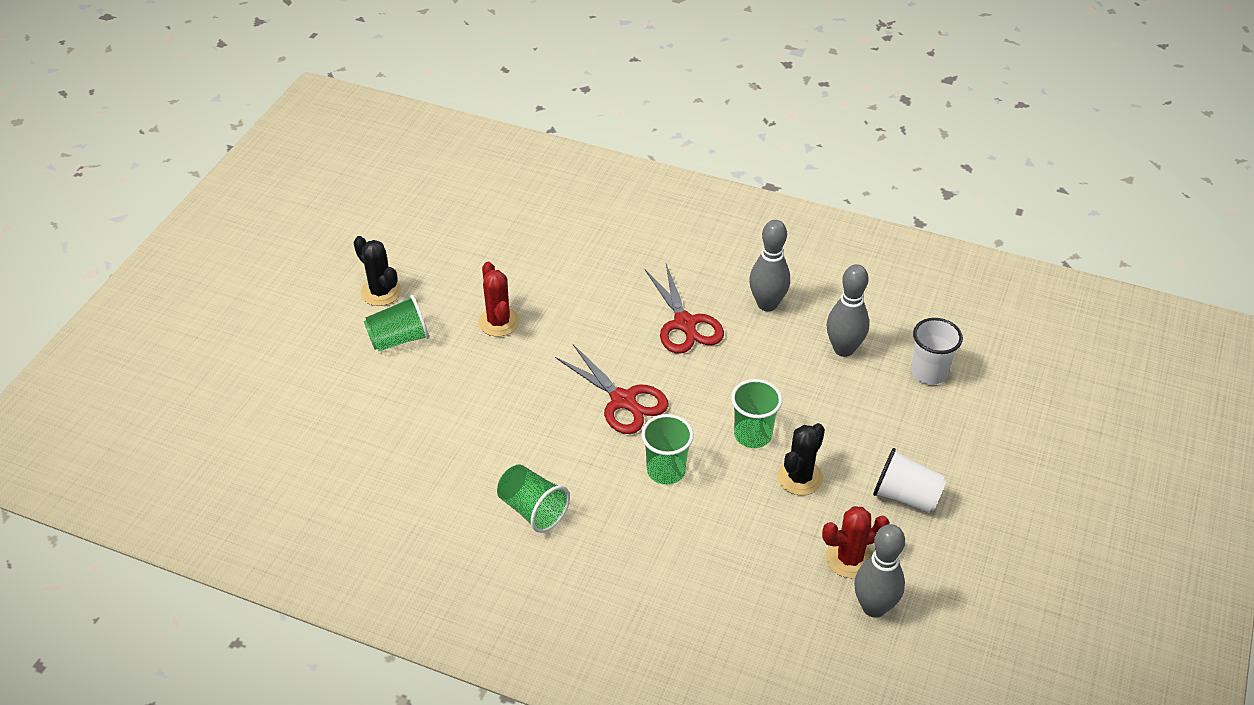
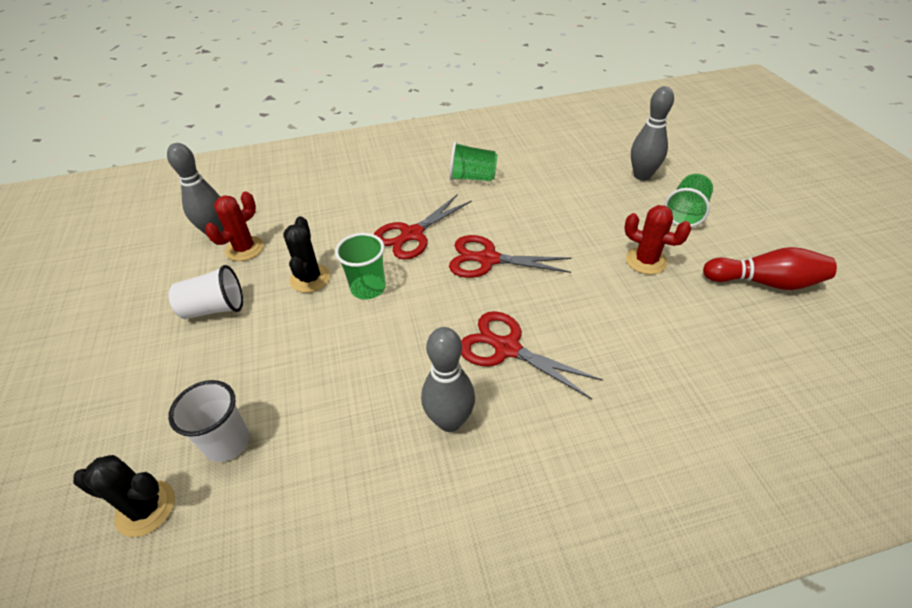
camera: 145 degrees right, 0 degrees up
(381, 292) = (753, 233): black cactus -> black cactus (146, 508)
(442, 259) = (764, 282): none -> red bowling pin
(666, 471) = (412, 234): green cup -> red scissors
(843, 349) = (335, 415): grey bowling pin -> grey bowling pin (642, 176)

